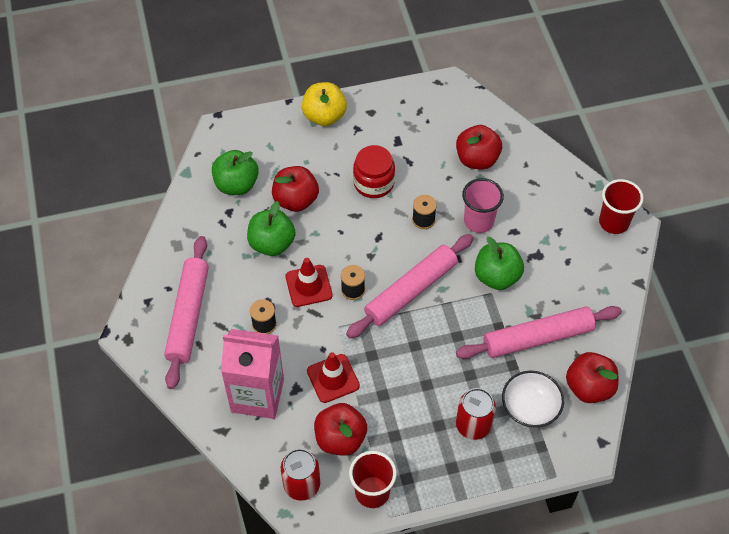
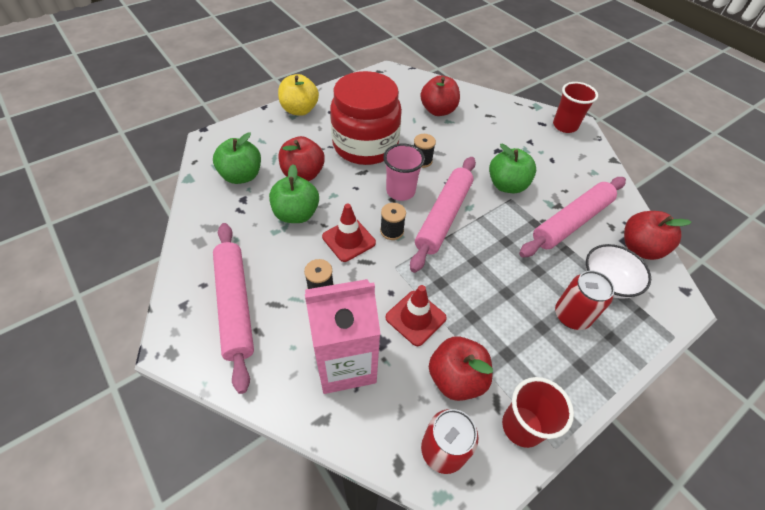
camera: 25 degrees left, 5 degrees down
(373, 183) = (365, 145): red jar -> red jar, size x1.78
(478, 221) = (466, 150): pink cup -> pink cup (400, 191)

